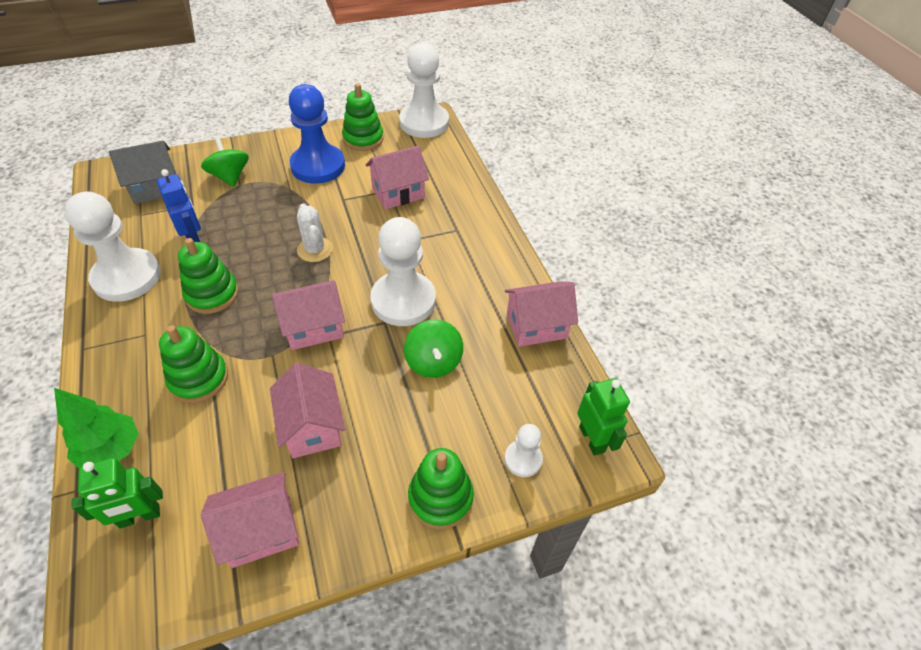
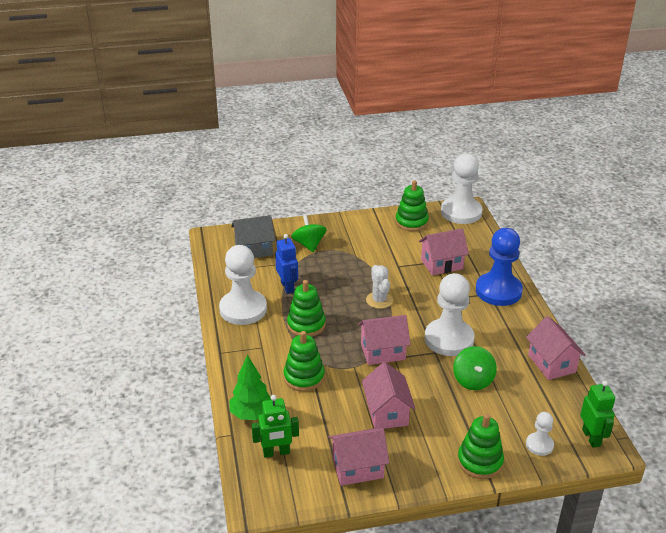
camera: 10 degrees right, 15 degrees down
(318, 166) = (377, 241): blue pawn -> blue pawn (498, 291)
(536, 326) = (551, 363): pink house -> pink house turned 75 degrees clockwise

